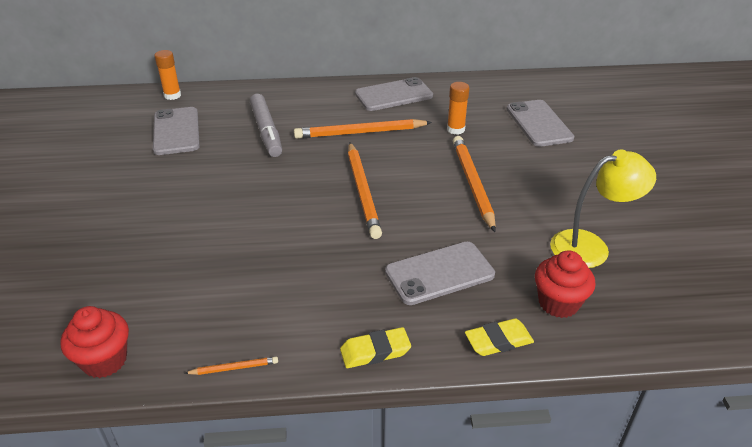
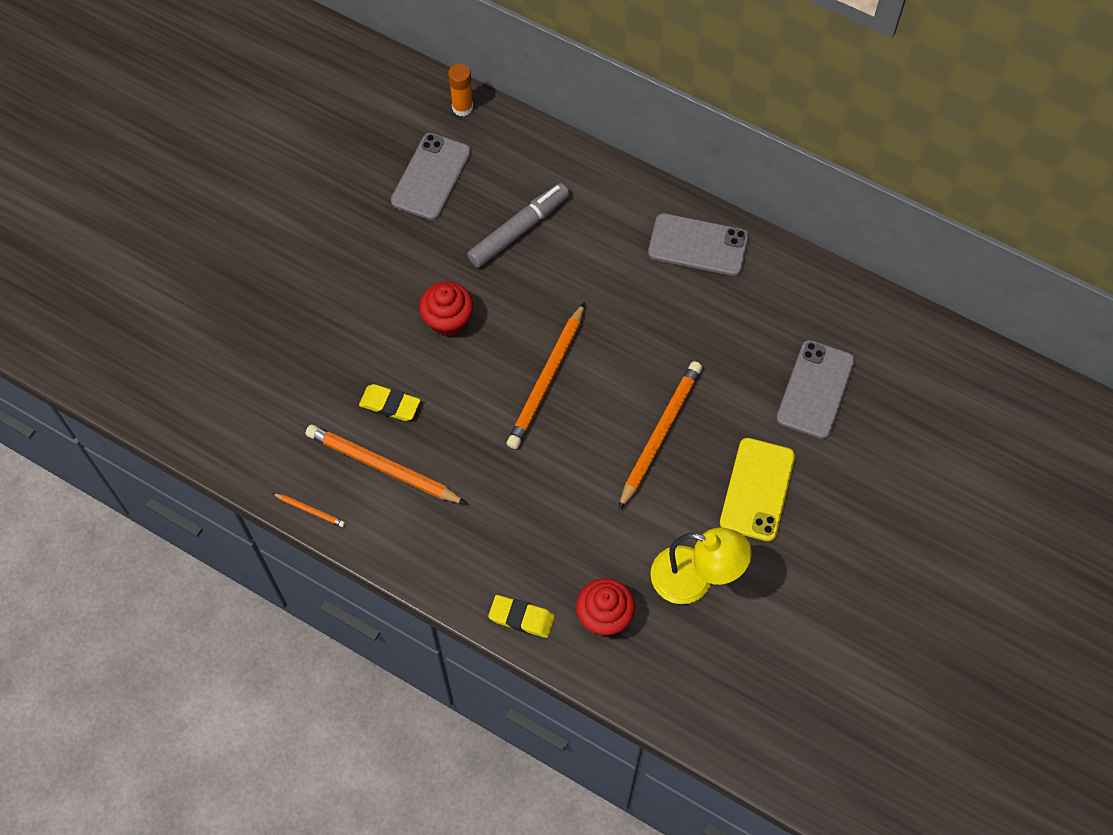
camera: 35 degrees right, 25 degrees up
(105, 360) = (225, 443): red cupcake -> red cupcake (448, 321)
(266, 131) = (519, 230): grey marker -> grey marker turned 150 degrees counterclockwise
(360, 132) = (611, 289): orange pencil -> orange pencil (382, 467)
(375, 351) = (421, 564): yellow eraser -> yellow eraser (390, 405)
(439, 273) = (534, 521): grey phone -> none
(455, 129) = (715, 344): orange glue stick -> none
(567, 181) = (757, 489): none -> yellow phone

